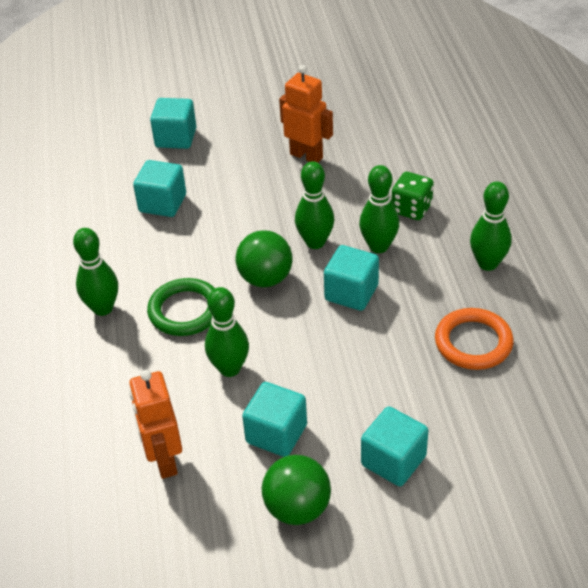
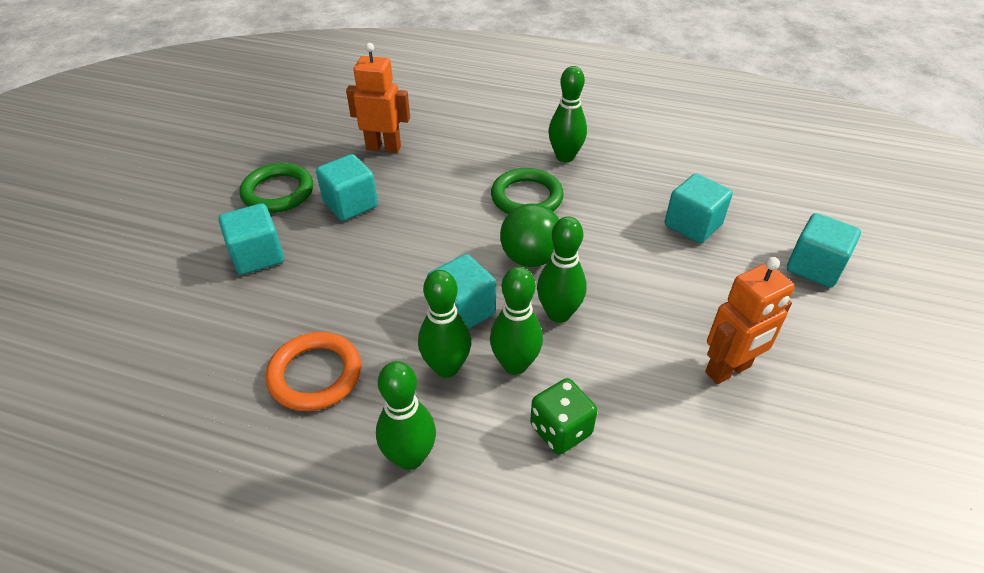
camera: 115 degrees right, 0 degrees up
(230, 368) = (439, 202): green bowling pin -> green bowling pin (446, 367)
(297, 508) = (278, 192): green ball -> green ring

